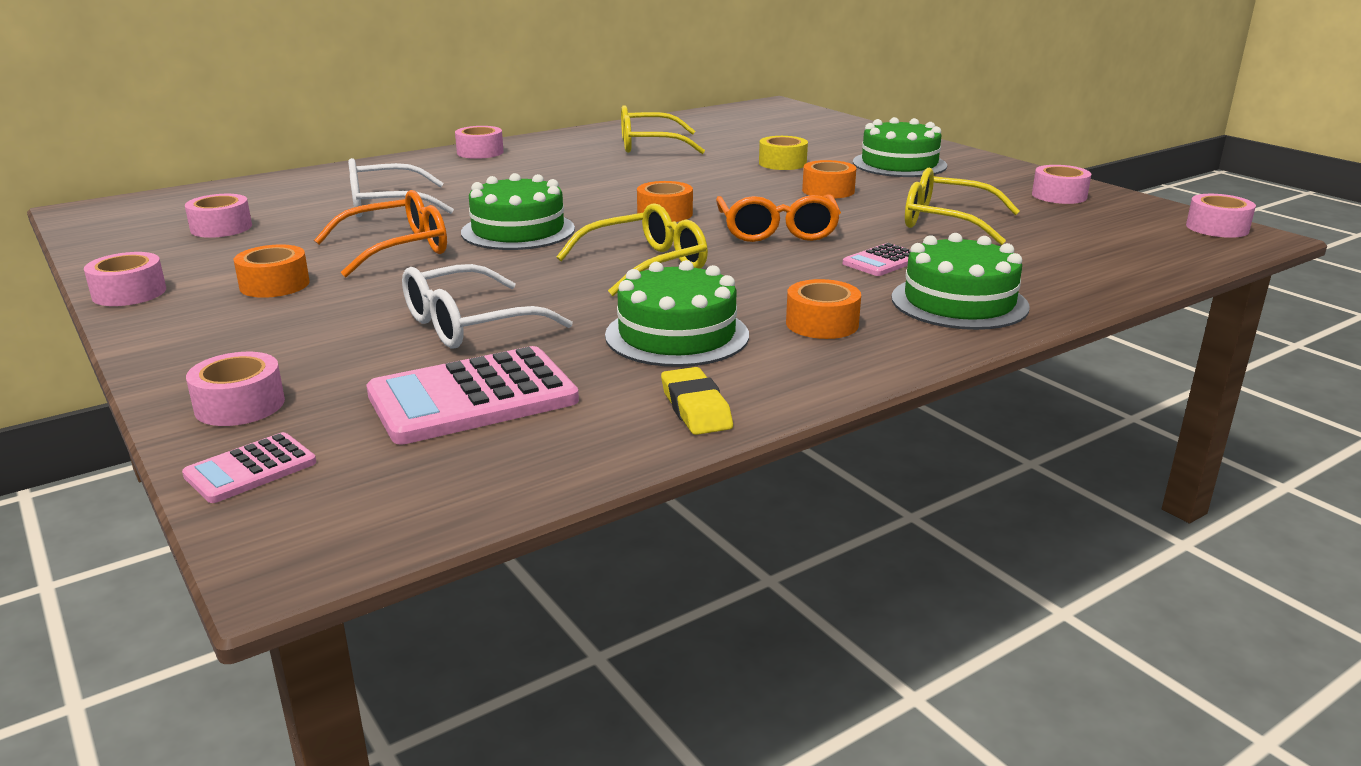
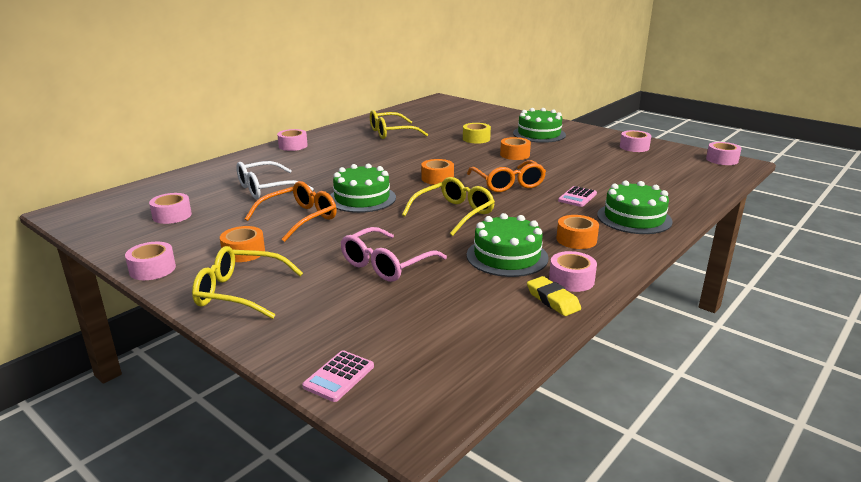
camera: 15 degrees left, 0 degrees up
(240, 405) = (295, 336): pink tape -> pink tape (571, 280)
(469, 325) = (386, 264): white glasses -> pink glasses
(472, 398) = (428, 311): pink calculator -> none
(946, 222) = (591, 169): yellow glasses -> yellow glasses (240, 292)

